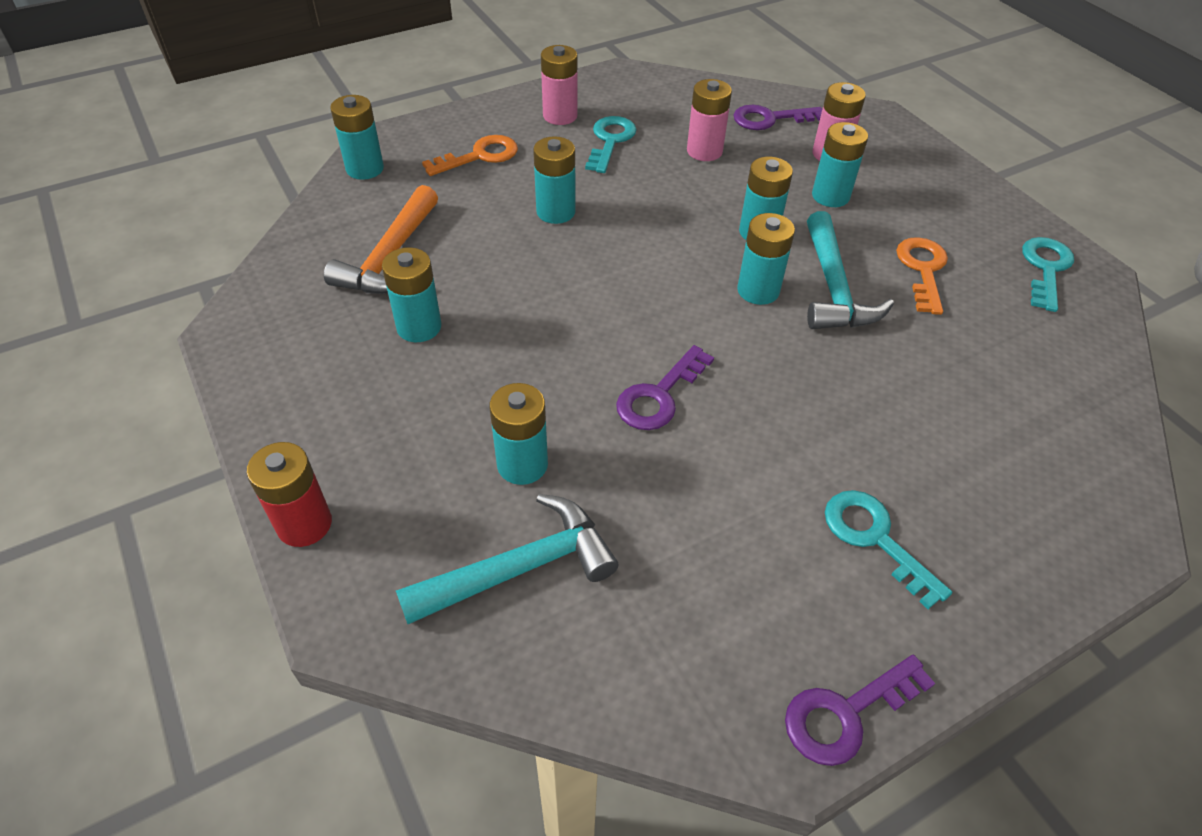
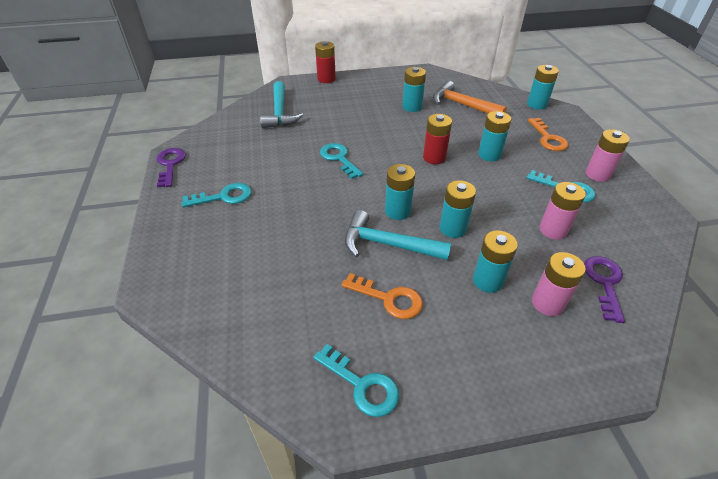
camera: 110 degrees right, 5 degrees down
(522, 464) = (323, 119): turquoise battery -> none
(594, 271) = (434, 157): none -> red battery
(659, 396) = (339, 158): purple key -> turquoise key

